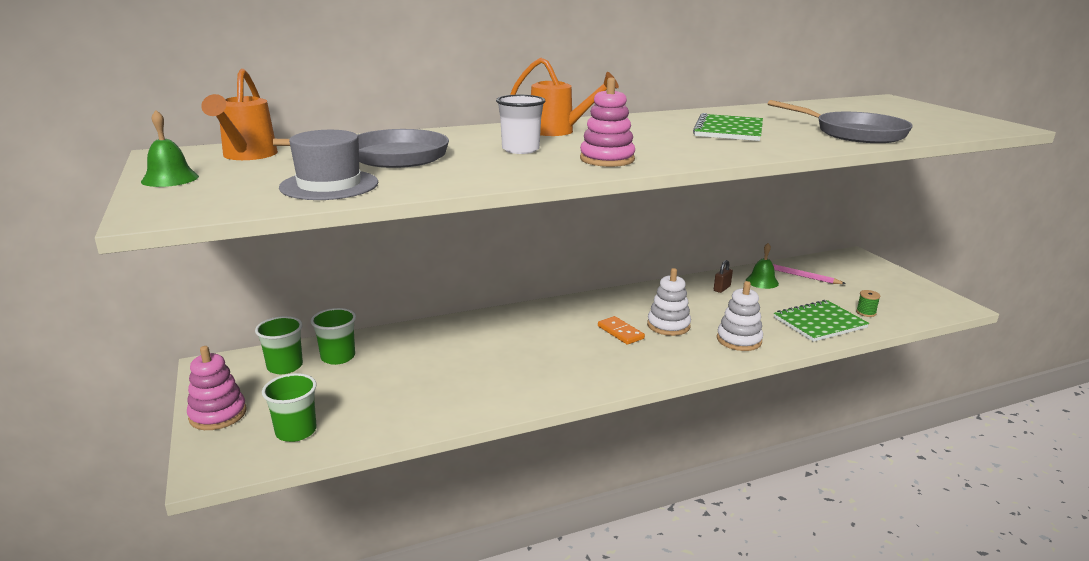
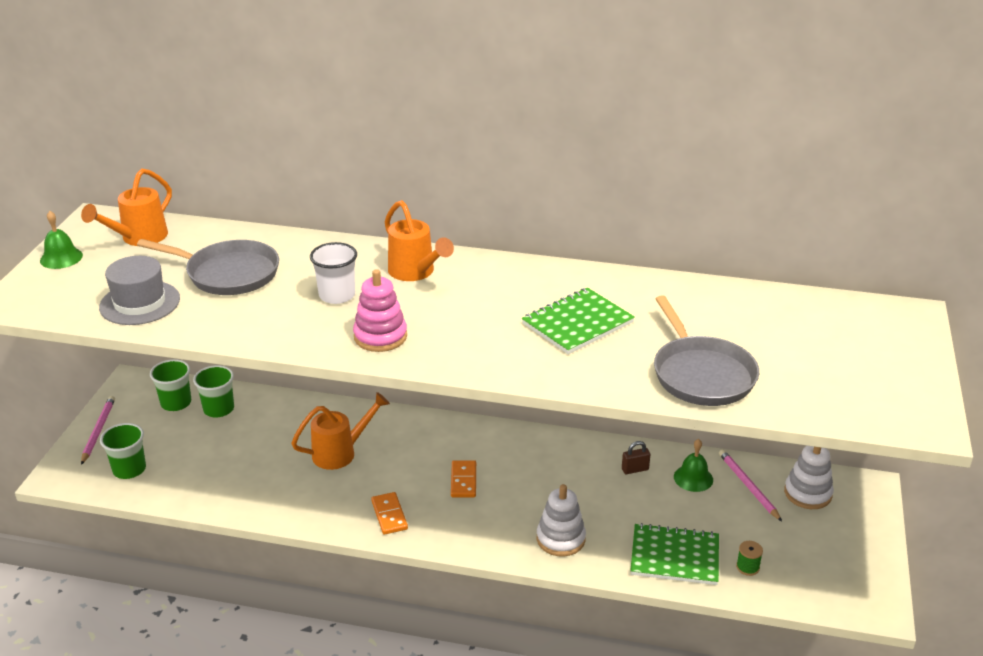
camera: 35 degrees right, 10 degrees up
(218, 414) = (98, 431): pink stacking toy -> pink pencil
(496, 348) = (340, 453): none -> orange watering can
(597, 372) = (389, 515): none -> orange domino
(668, 325) = (517, 492): white stacking toy -> white stacking toy (807, 493)

